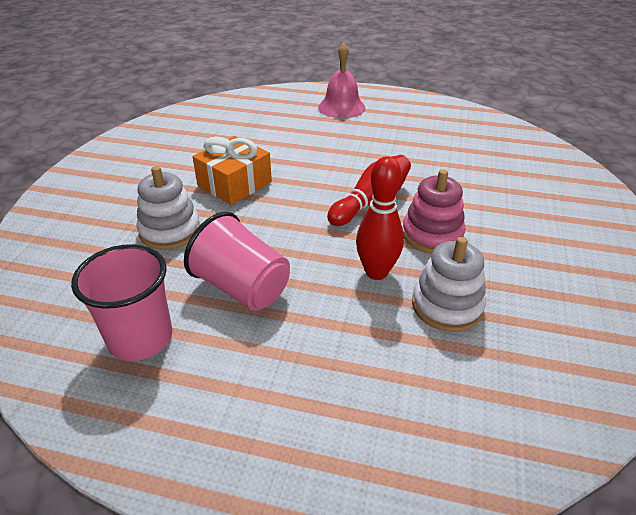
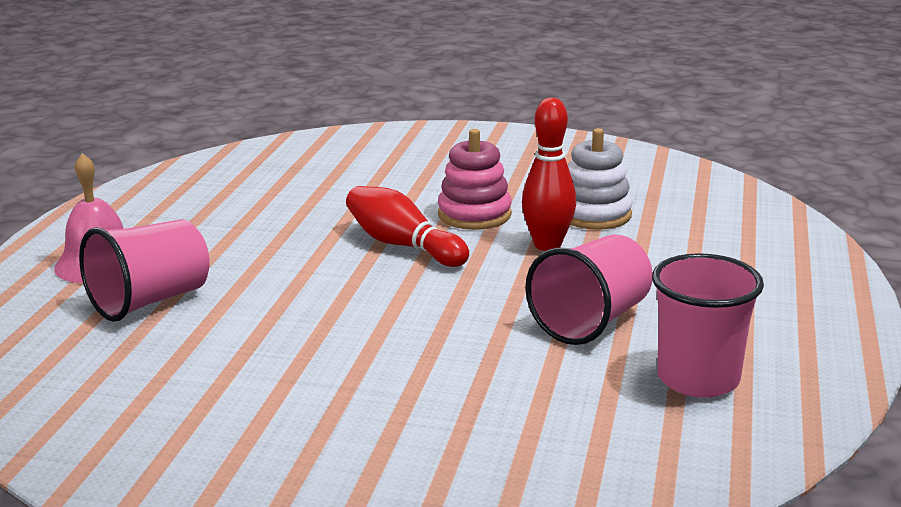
camera: 90 degrees left, 15 degrees down
(170, 231) = (475, 386): white stacking toy -> none
(234, 184) = (343, 344): orange gift -> none
(296, 125) = (150, 301): none -> pink cup

